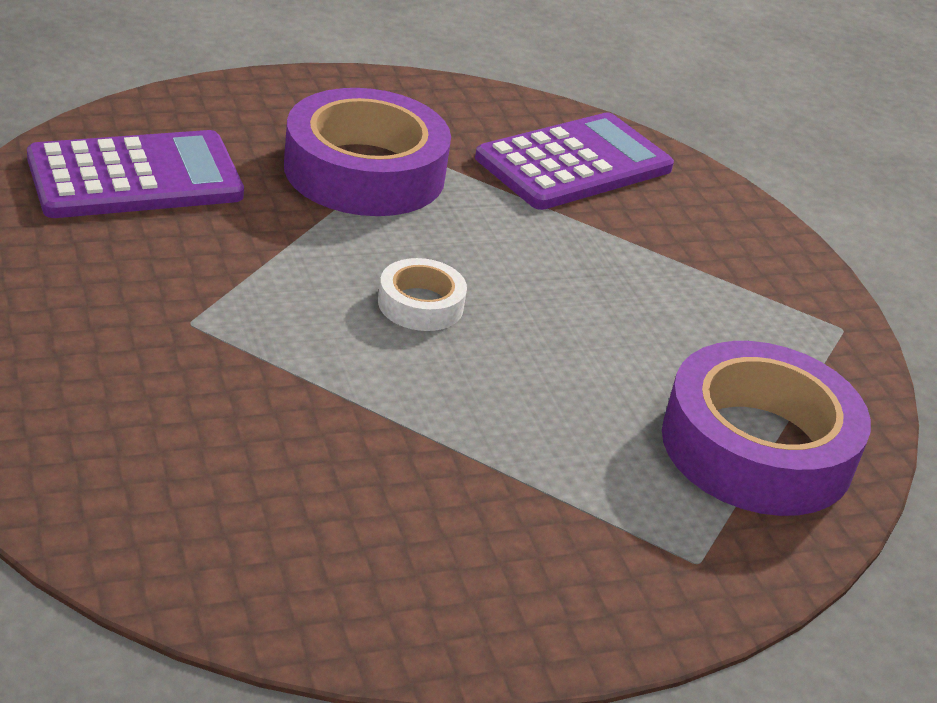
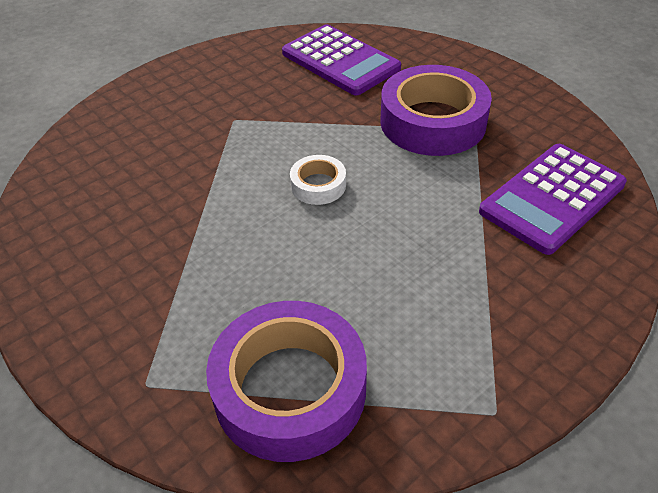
camera: 75 degrees right, 10 degrees up
(574, 163) = (552, 198): purple calculator -> purple calculator turned 105 degrees clockwise

